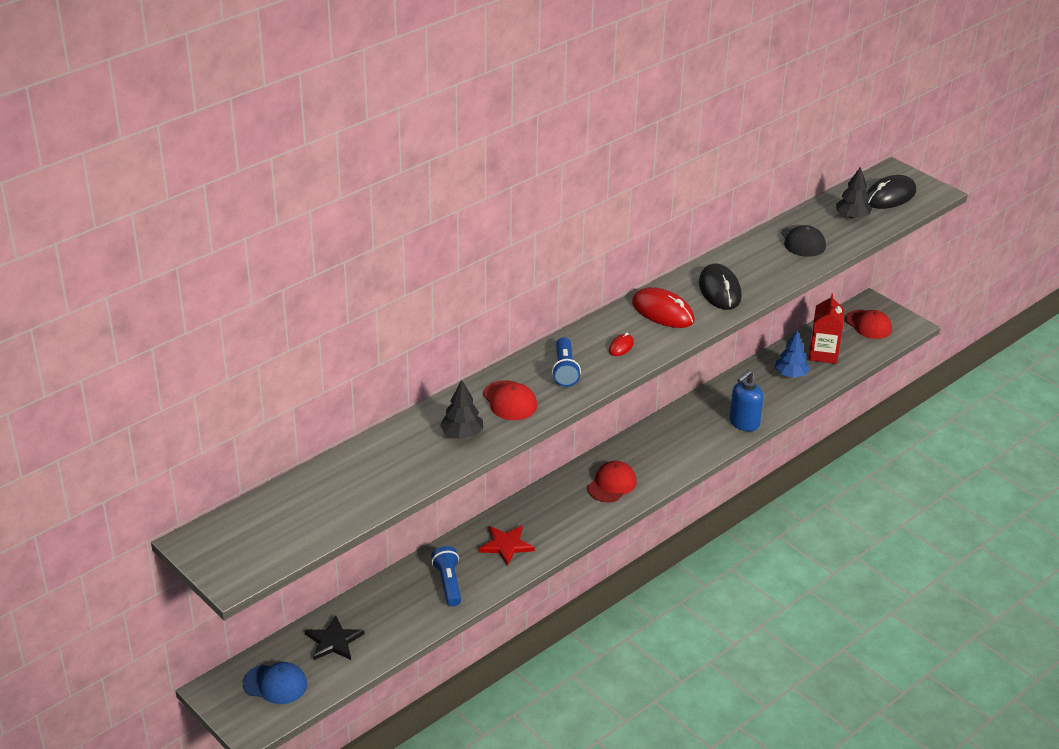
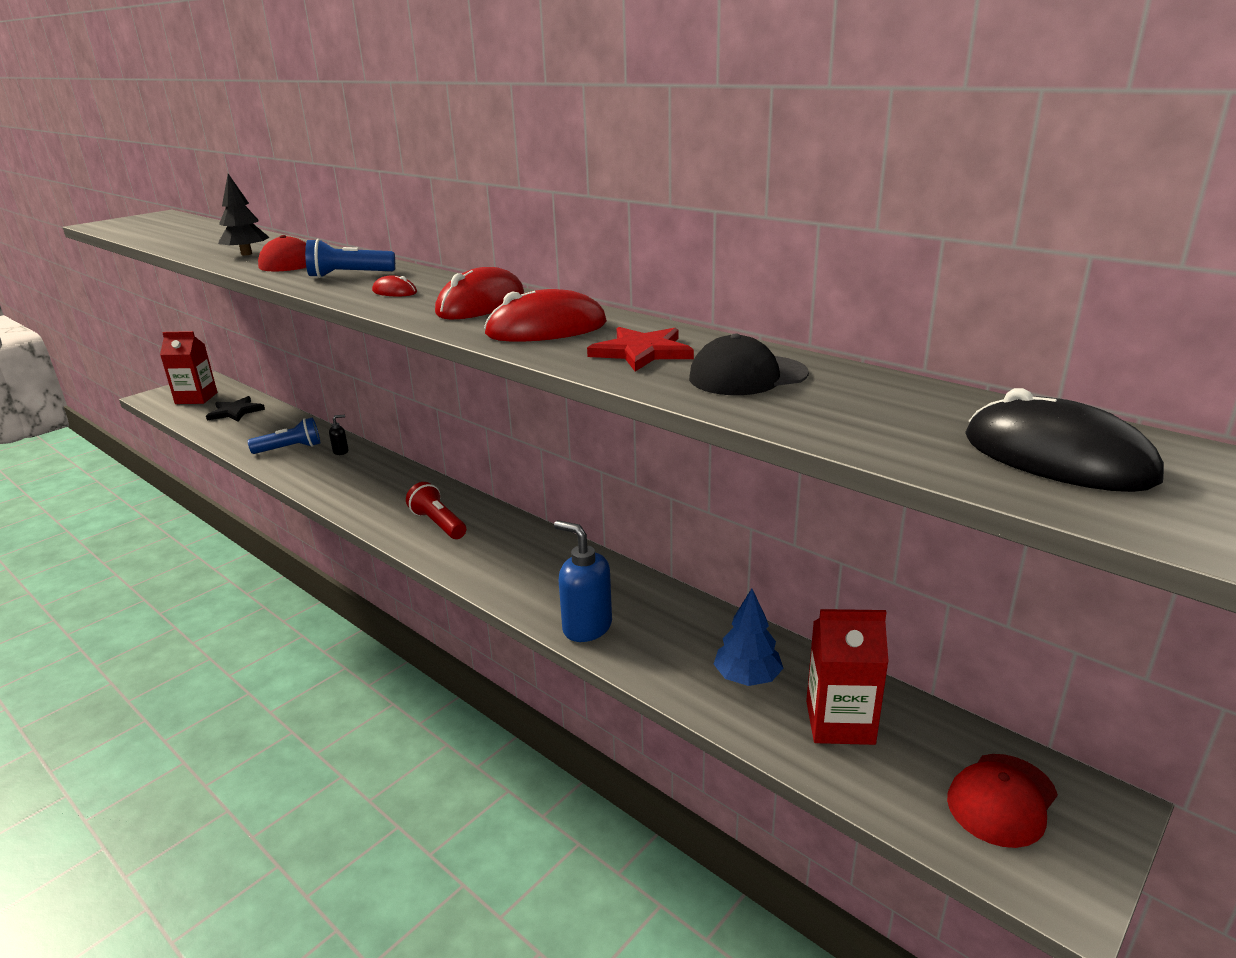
camera: 85 degrees right, 10 degrees down
(275, 684) = (196, 398): blue cap -> red carton
(466, 548) = (341, 451): none -> black soap dispenser
(506, 545) = (339, 470): red star -> red star (642, 352)
(612, 484) = (438, 524): red cap -> red flashlight
(719, 290) = (546, 329): black mouse -> red mouse
(852, 216) = (897, 417): black tree -> none

